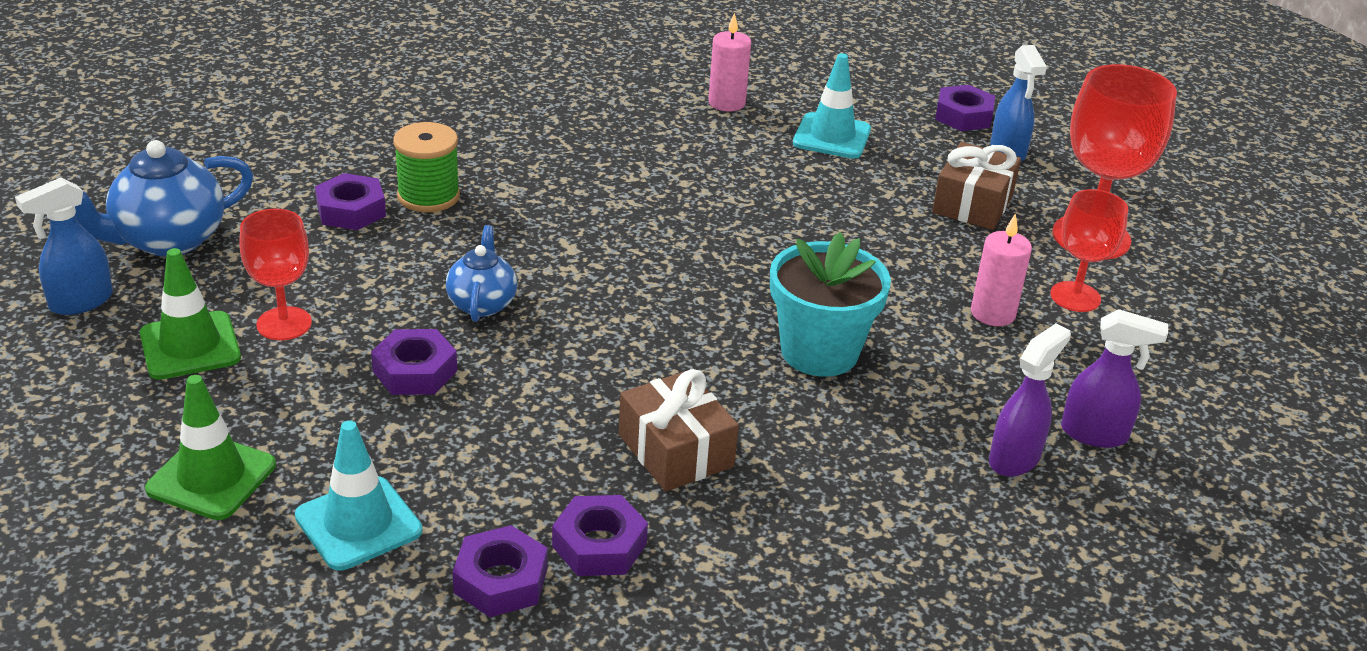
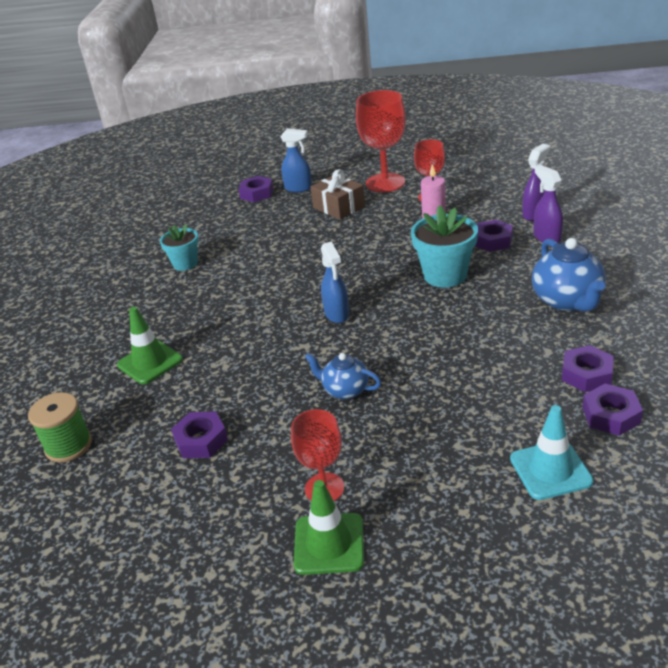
camera: 60 degrees left, 0 degrees up
(80, 302) = (237, 614): blue spray bottle -> blue spray bottle (337, 314)
(168, 240) = (178, 550): blue teapot -> blue teapot (567, 301)
(211, 477) = (487, 540): green traffic cone -> green traffic cone (150, 362)
(415, 371) = (405, 428): purple nut -> purple nut (492, 241)
(428, 196) = (207, 400): green spool -> green spool (68, 445)
(676, 451) = (513, 335): brown gift -> none
(726, 103) = (185, 263): pink candle -> turquoise flower pot
(832, 136) = (247, 235): turquoise traffic cone -> none

